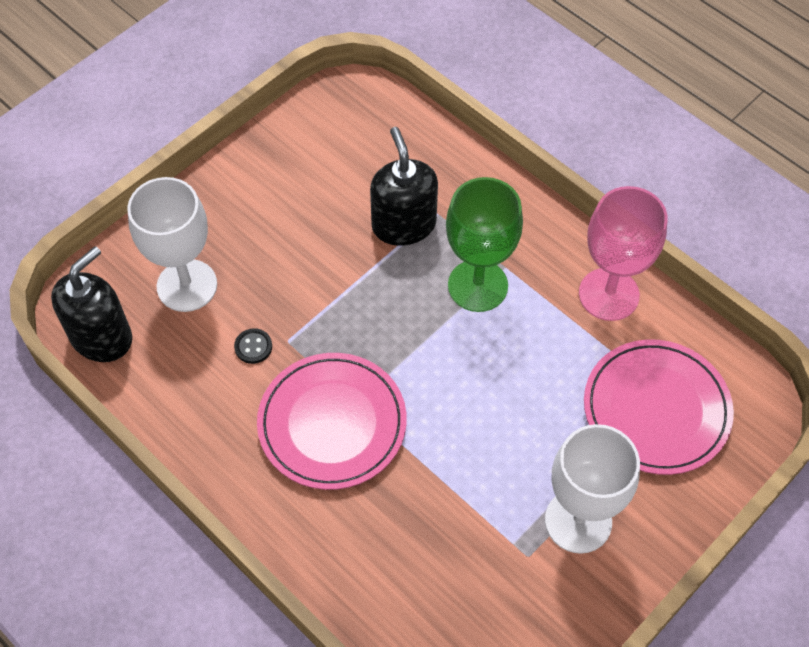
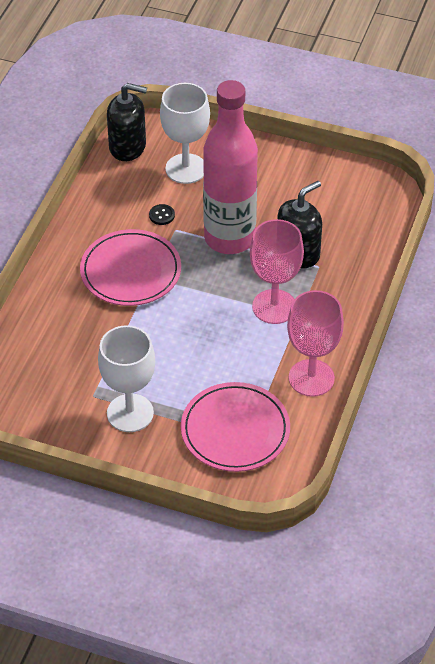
camera: 65 degrees right, 10 degrees down
(338, 286) = (229, 238): none -> pink bottle
(477, 285) = (274, 307): green goblet -> pink goblet

